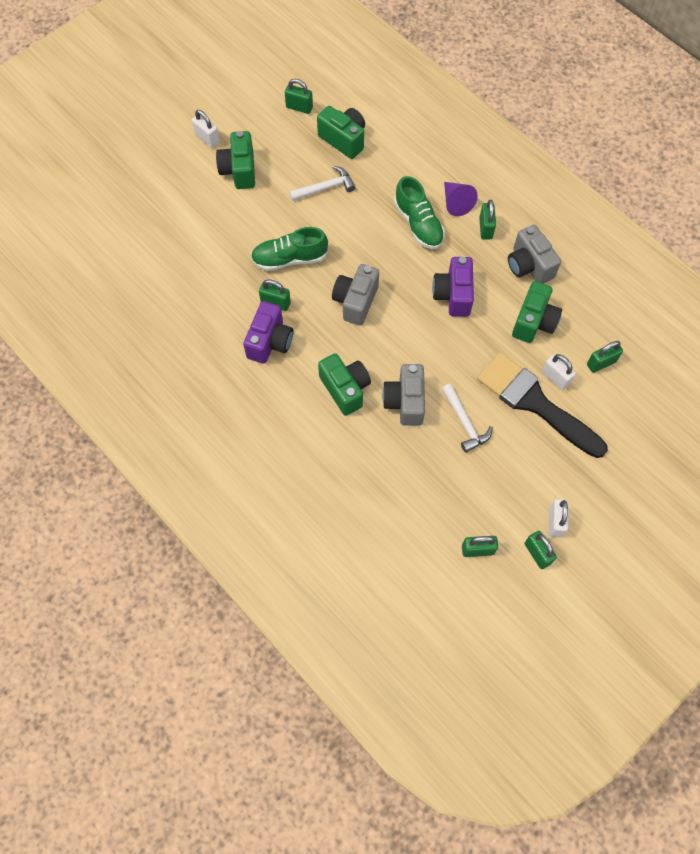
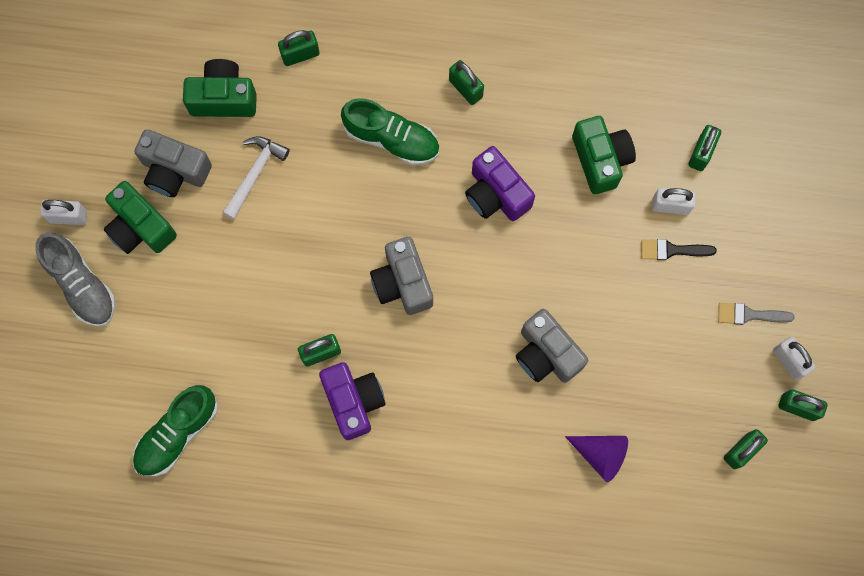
camera: 40 degrees left, 10 degrees up
(182, 175) = (81, 284): none -> grey shoe
(290, 258) = (290, 289): green shoe -> green shoe (177, 433)
(299, 107) = (138, 95): green padlock -> green padlock (300, 54)
(345, 389) = (476, 389): green camera -> none
(456, 203) = (410, 82): purple cone -> purple cone (601, 454)
(465, 422) = (622, 328): white hammer -> none
(529, 266) = (545, 98): grey camera -> grey camera (174, 171)
(534, 403) = (672, 250): black brush -> black brush, size x0.41
(552, 476) = (749, 315): none -> grey brush

